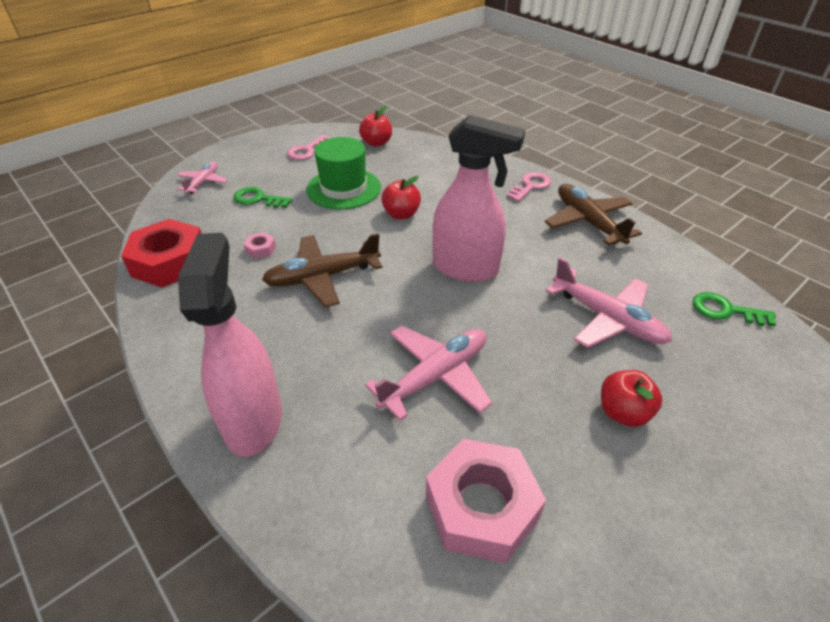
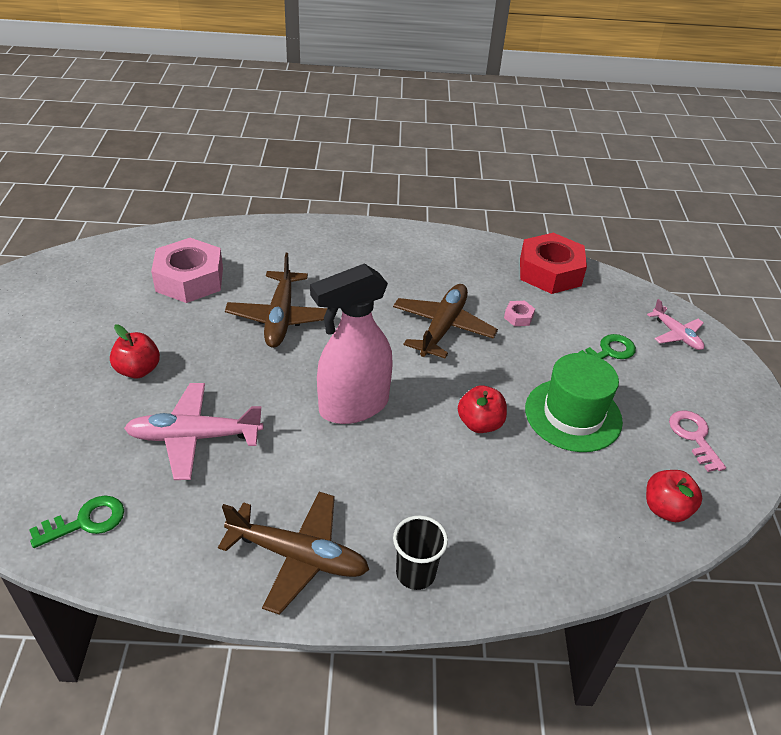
camera: 130 degrees right, 0 degrees up
(254, 420) = (349, 244): pink spray bottle -> none
(436, 376) = (280, 318): pink plane -> brown plane
(530, 186) = (415, 573): pink key -> black cup

